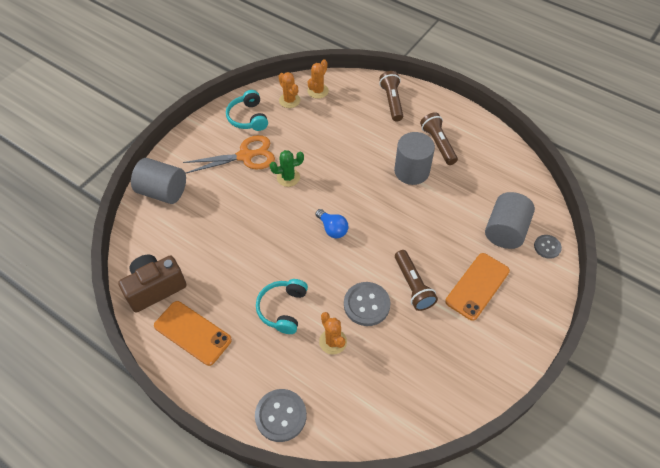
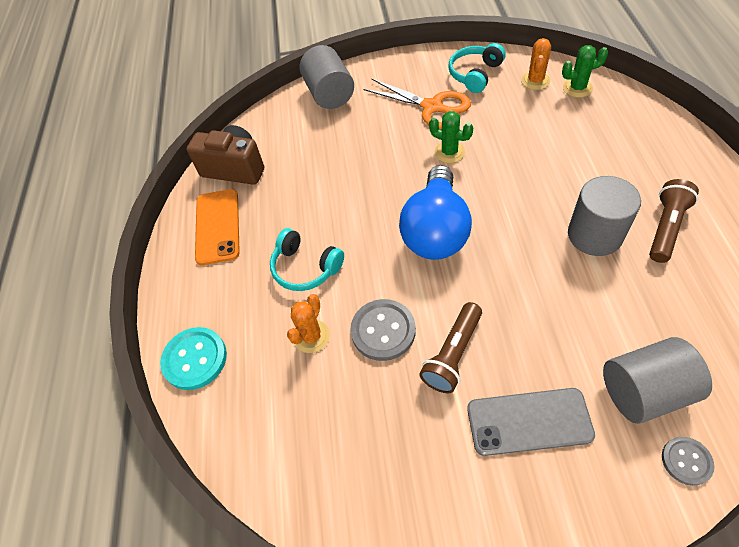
camera: 55 degrees right, 0 degrees up
(281, 416) = (195, 359): grey button -> turquoise button
(283, 309) = (305, 268): turquoise headphones -> turquoise headphones turned 120 degrees counterclockwise
(318, 91) = (577, 88): orange cactus -> green cactus
(332, 229) = (436, 231): blue light bulb -> blue light bulb, size x2.11
(392, 101) = (656, 146): brown flashlight -> none
(477, 286) = (529, 422): orange phone -> grey phone

